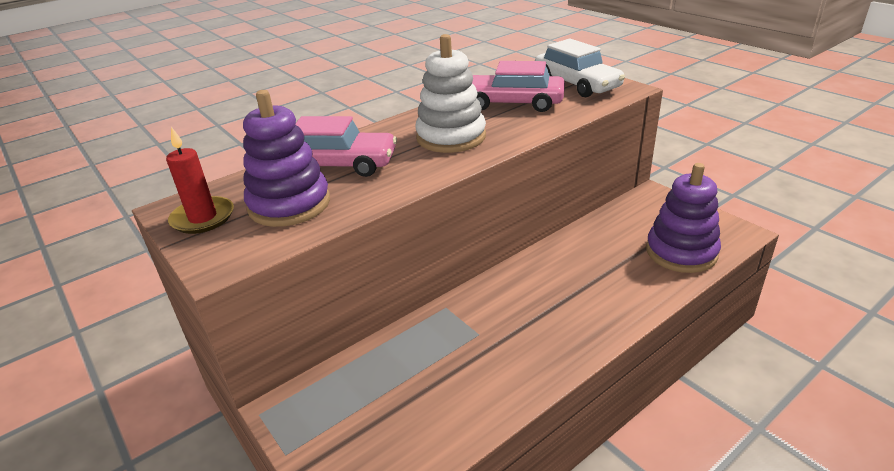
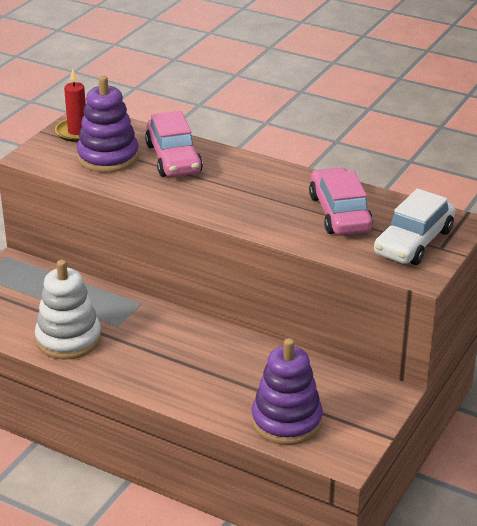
camera: 65 degrees right, 0 degrees up
(451, 137) = (248, 196): white stacking toy -> white stacking toy (68, 339)

